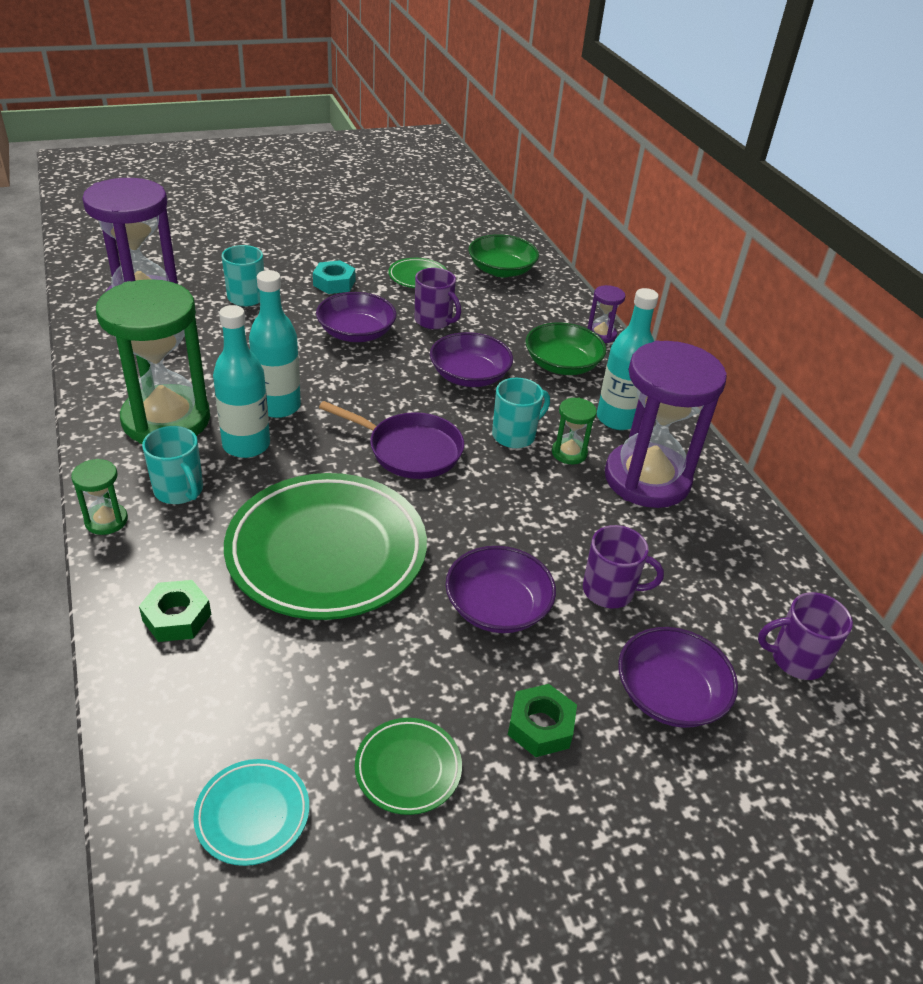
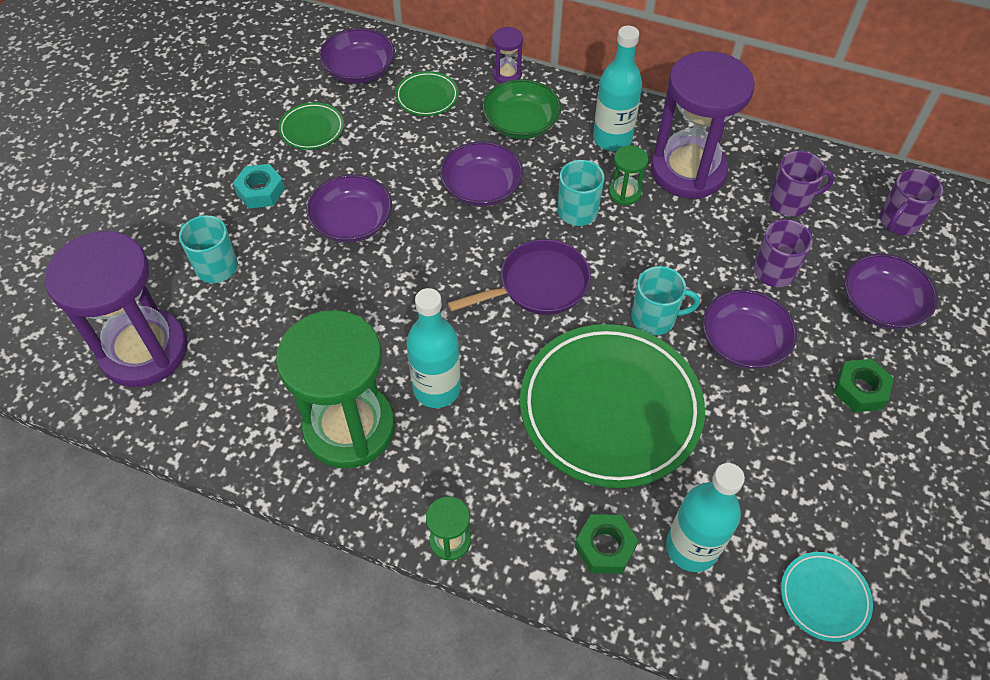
camera: 45 degrees left, 15 degrees up
(179, 490) = (455, 468): turquoise mug -> turquoise mug (654, 318)
(278, 406) = (404, 337): turquoise bottle -> turquoise bottle (691, 547)
(408, 769) = (845, 485): green plate -> green plate (427, 97)
(434, 321) = (386, 161): purple mug -> purple mug (790, 202)
(501, 270) = (359, 70): green bowl -> purple bowl

